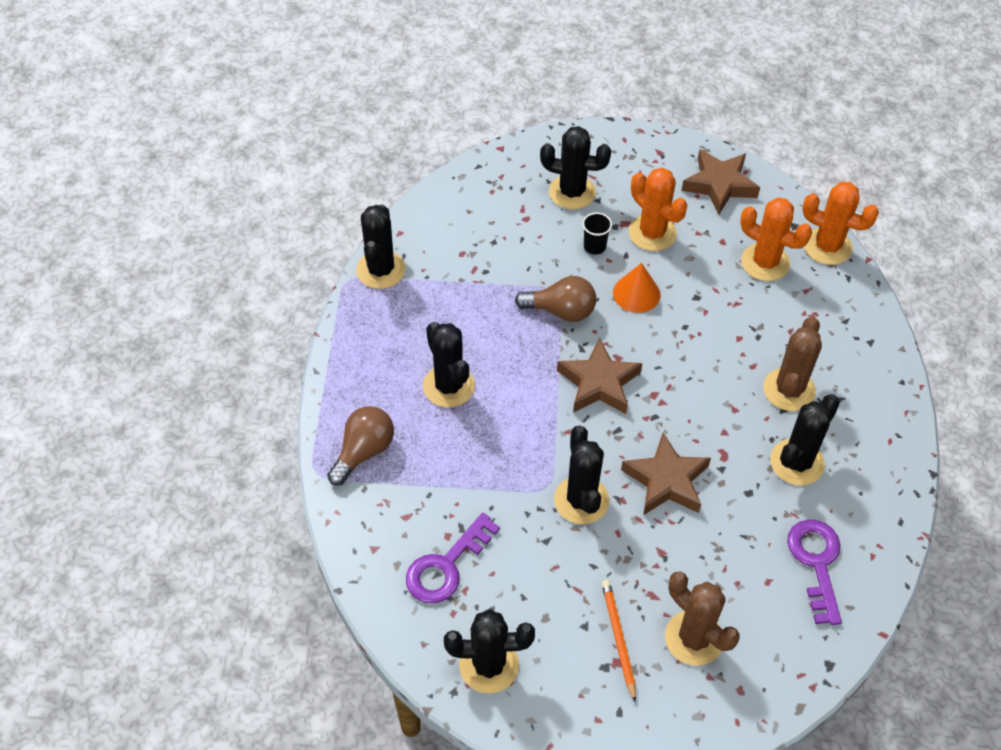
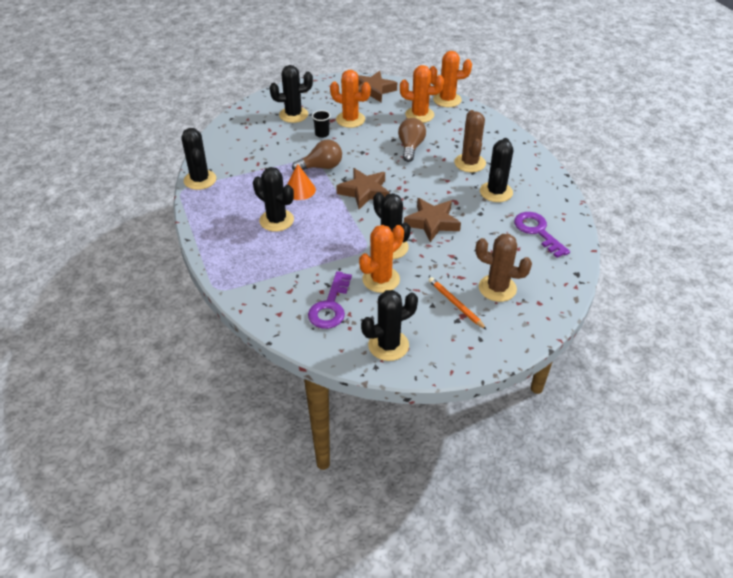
camera: 25 degrees left, 10 degrees down
(364, 451) = (242, 268): brown light bulb -> brown light bulb (410, 147)
(538, 551) = (381, 279): none -> orange cactus
(636, 293) = (359, 147): orange cone -> orange cone (300, 190)

